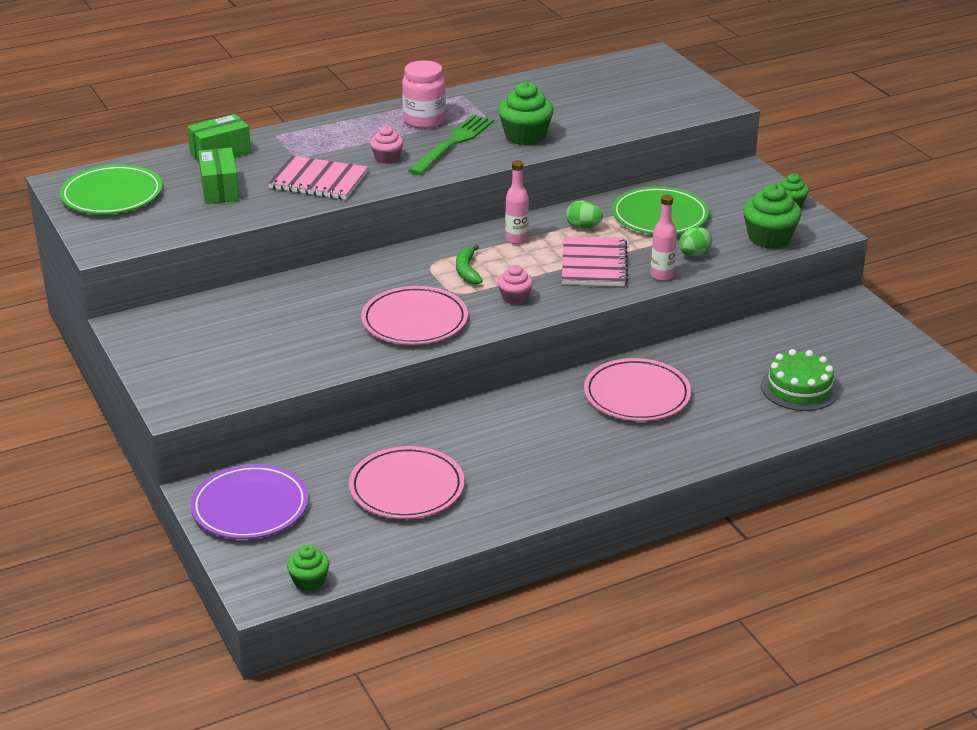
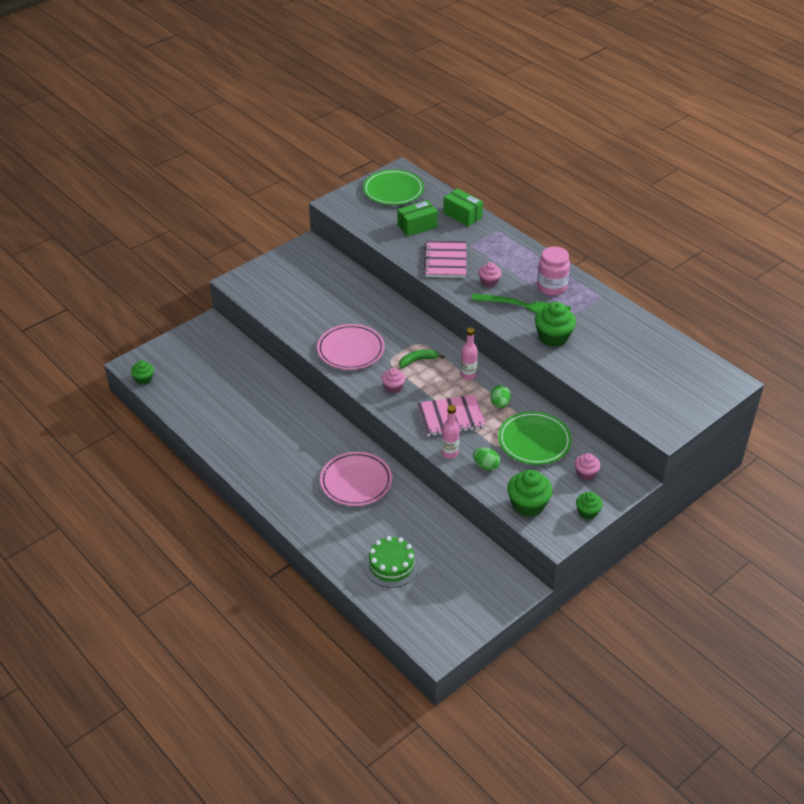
camera: 75 degrees right, 10 degrees up
(250, 507) = (201, 343): purple plate -> none
(407, 488) = (231, 398): pink plate -> none
(727, 194) = (586, 473): none -> pink cupcake

